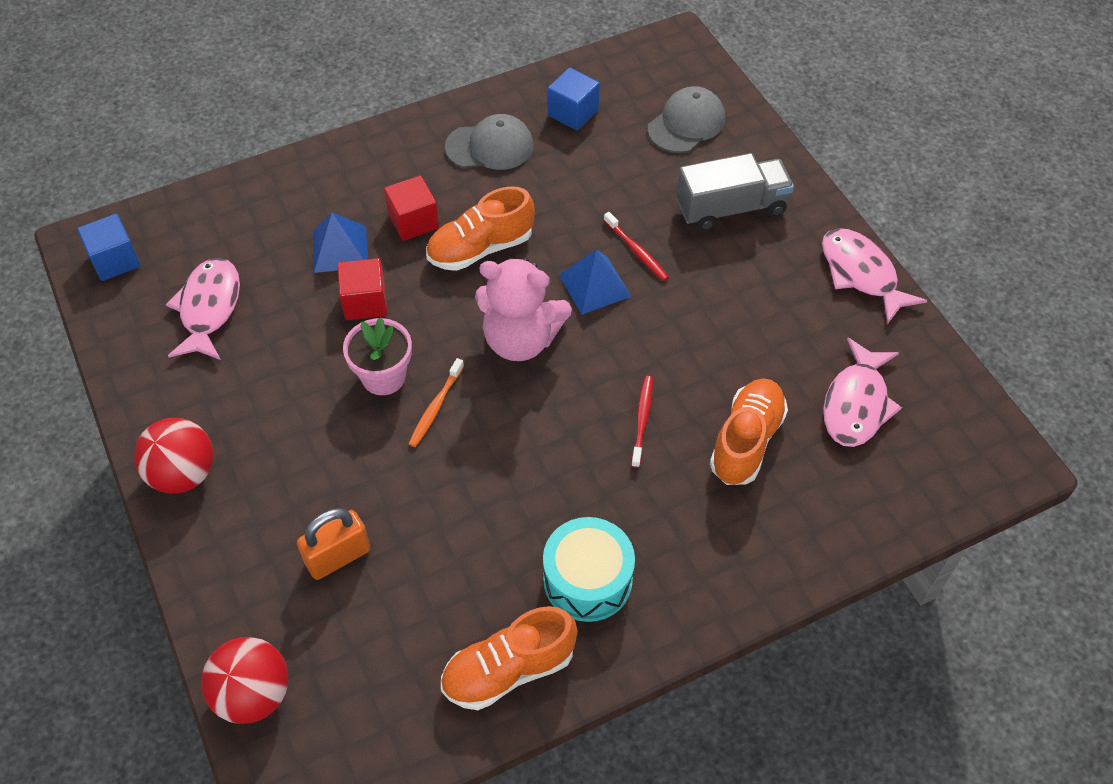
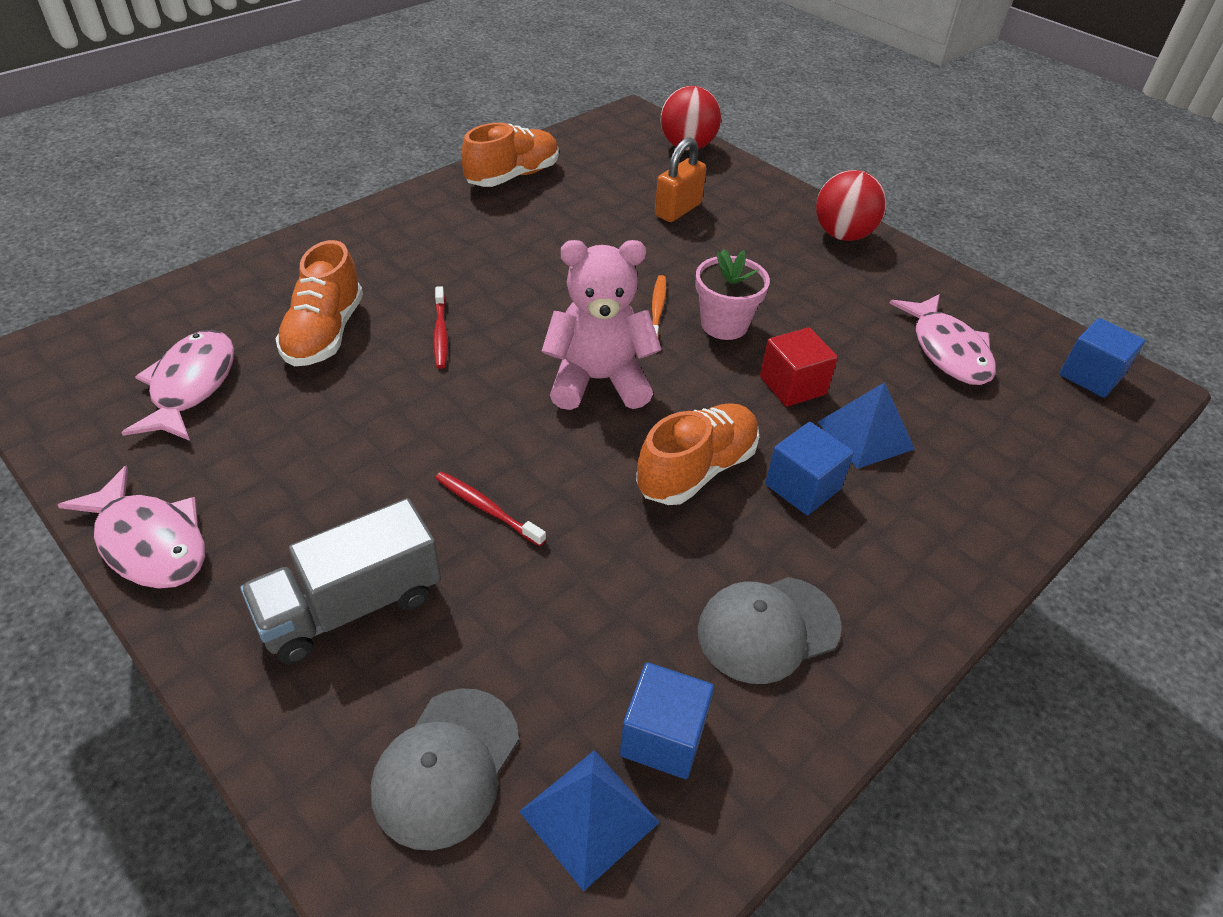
camera: 160 degrees right, 10 degrees down
(413, 221) = (802, 487): red cube -> blue cube
(587, 580) = (466, 224): turquoise drum -> none
(595, 285) = (531, 454): blue pyramid -> blue pyramid (589, 817)

